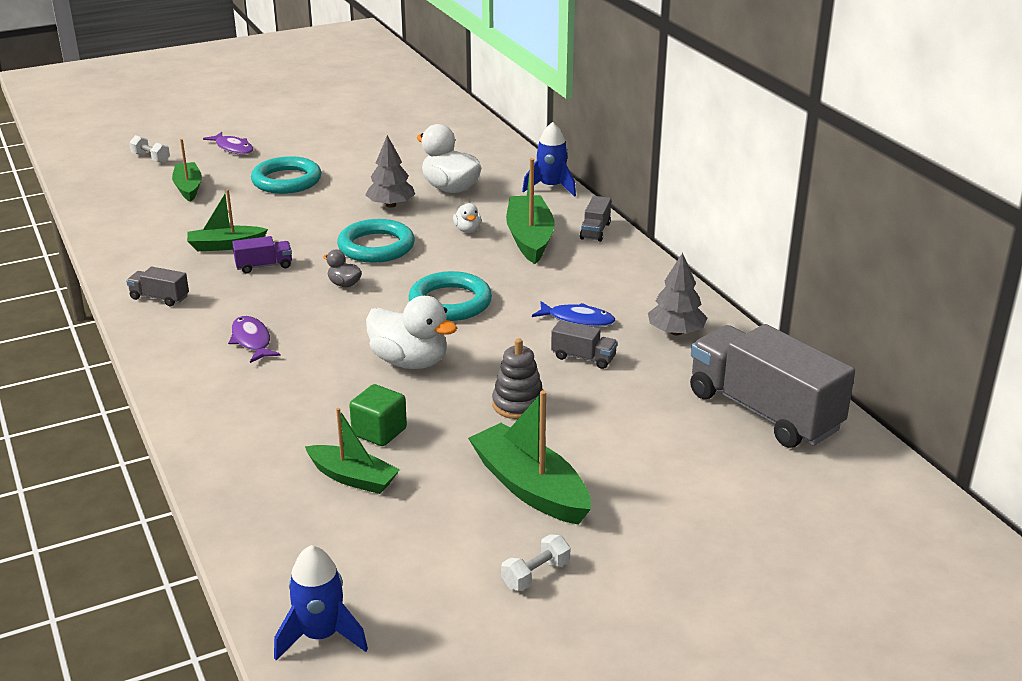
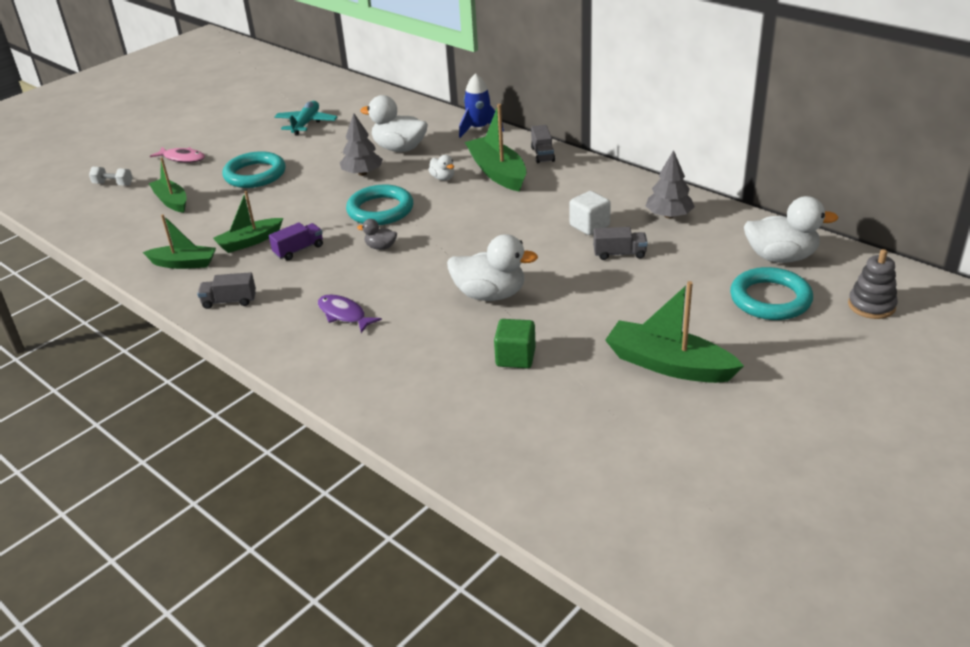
camera: 20 degrees left, 5 degrees up
(233, 148) = (182, 158): purple fish -> pink fish
(321, 635) = (614, 534): blue rocket -> none
(353, 478) = (527, 400): green boat -> green boat (184, 263)
(379, 141) = (306, 123): none -> turquoise plane
(450, 302) = (480, 239): turquoise ring -> turquoise ring (770, 299)
(518, 404) = (603, 303): grey stacking toy -> grey stacking toy (871, 306)
(536, 575) = (731, 430): white dumbbell -> none
(577, 319) = (589, 226): blue fish -> white cube
(763, 411) = (781, 257): grey truck -> white duck

